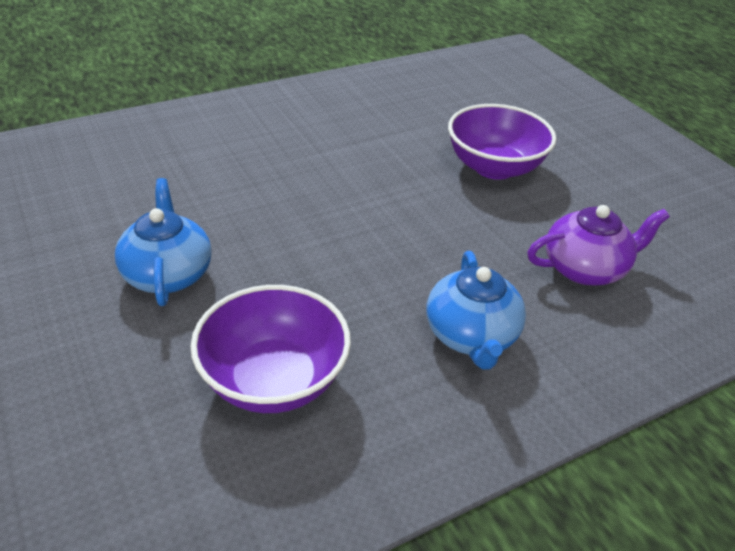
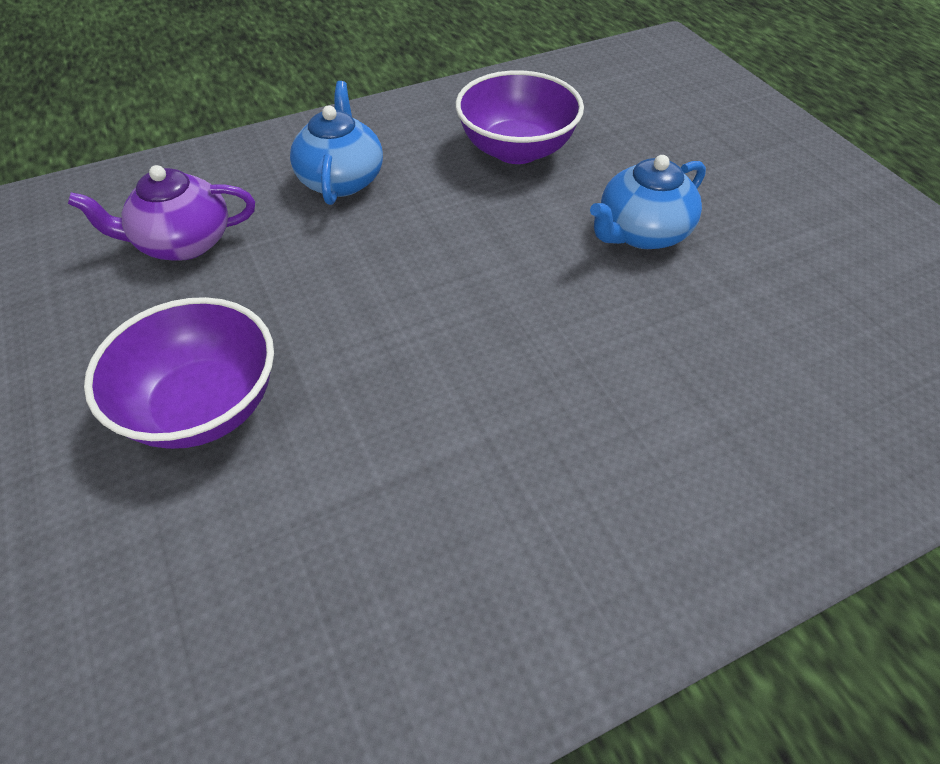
camera: 175 degrees left, 10 degrees up
(168, 274) = (641, 233): blue teapot -> blue teapot turned 60 degrees clockwise

